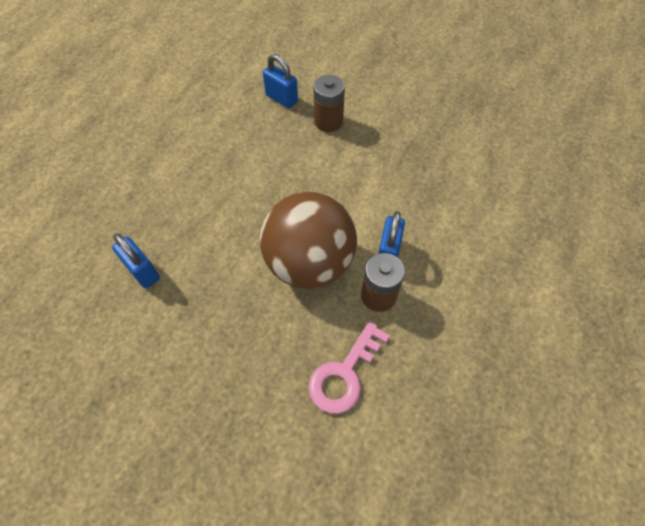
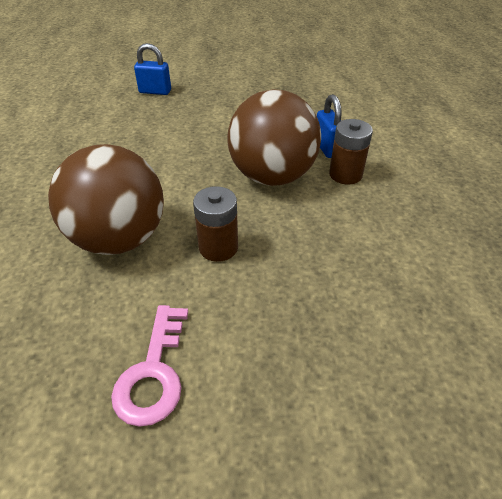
camera: 30 degrees left, 15 degrees down
(142, 271) = (119, 238): blue padlock -> brown ball
(328, 121) = (207, 93): brown battery -> brown battery (218, 247)
(344, 374) = (368, 230): pink key -> pink key (153, 373)

